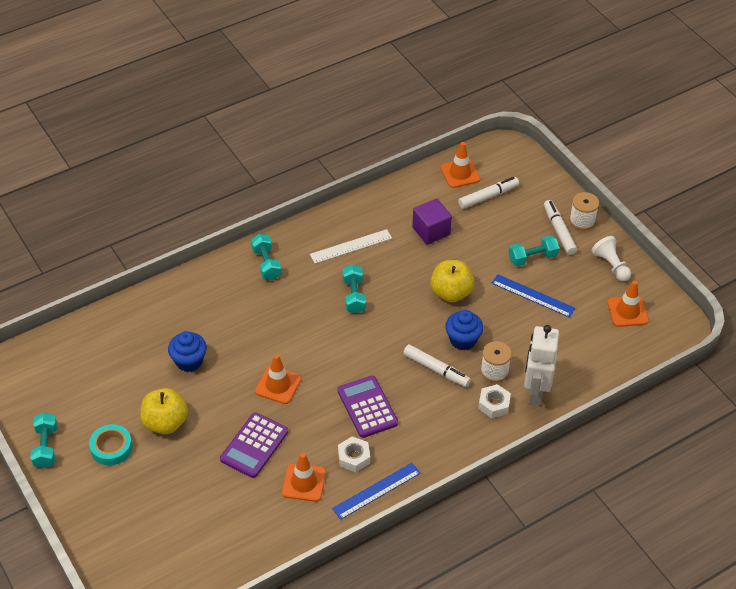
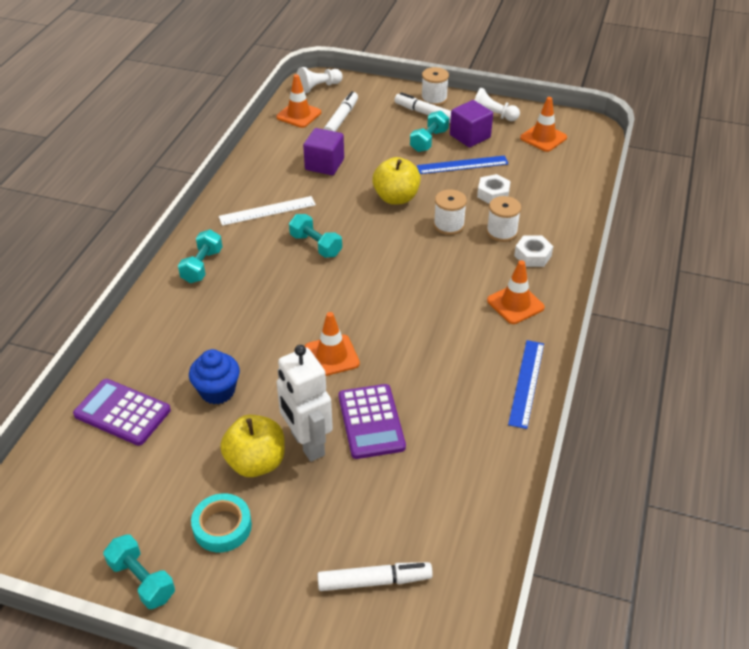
camera: 40 degrees left, 5 degrees down
(266, 264) = (202, 266): turquoise dumbbell -> turquoise dumbbell turned 75 degrees clockwise
(304, 482) = (456, 421): orange traffic cone -> orange traffic cone (515, 304)
(351, 246) = (267, 211): white ruler -> white ruler turned 45 degrees clockwise
(353, 457) = (473, 370): white nut -> white nut (493, 194)
(367, 407) = (434, 322): purple calculator -> purple calculator (122, 412)
(436, 369) = (455, 258): white marker -> white marker (374, 581)
(463, 340) = (449, 225): blue cupcake -> white spool
(503, 155) = (318, 87): none -> white pawn
(535, 391) = (551, 227): white robot -> white robot (307, 444)
(569, 273) = (470, 136): none -> purple cube

